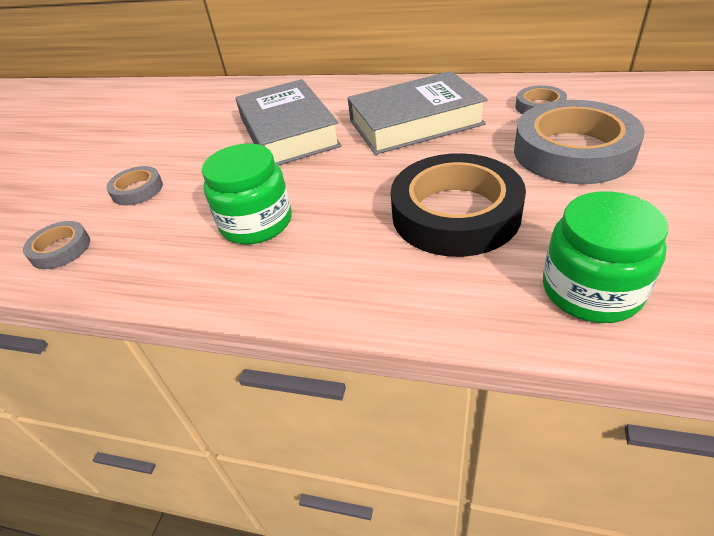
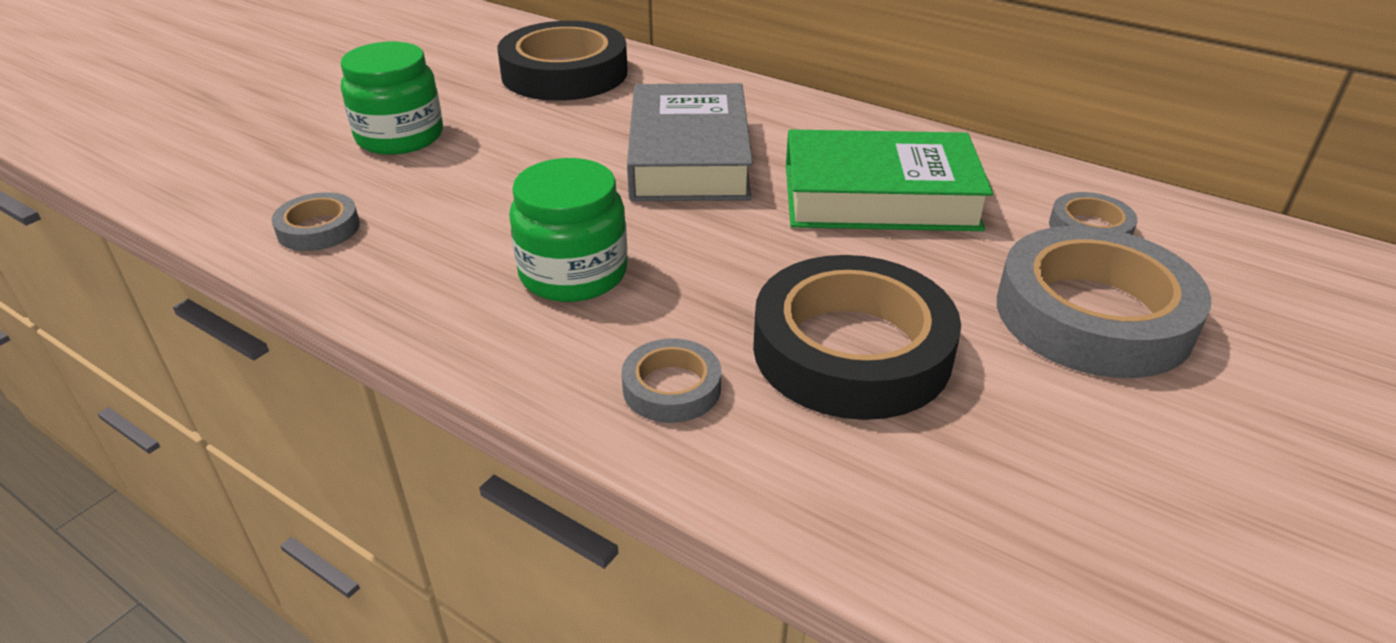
camera: 15 degrees right, 5 degrees down
(137, 190) = (448, 179): grey tape -> grey tape (671, 388)
(180, 105) = (564, 73): none -> black tape
(415, 122) = (879, 196): grey book -> green book
(591, 290) = (975, 524): green jar -> green jar (400, 137)

